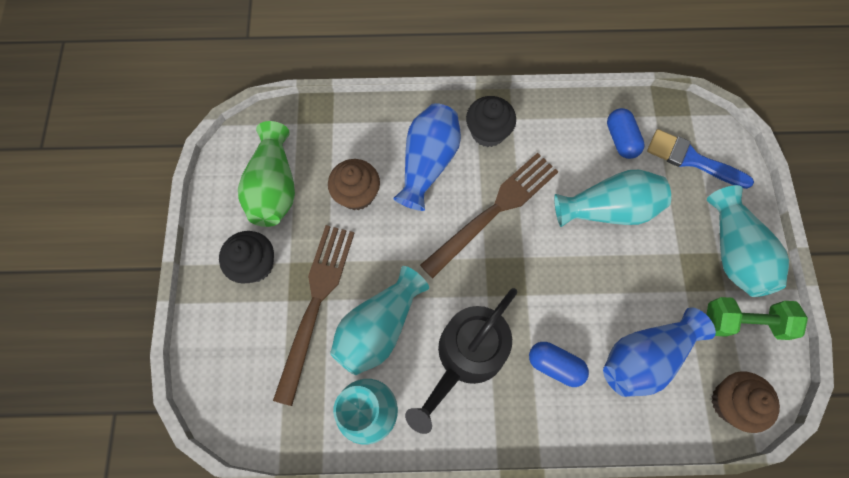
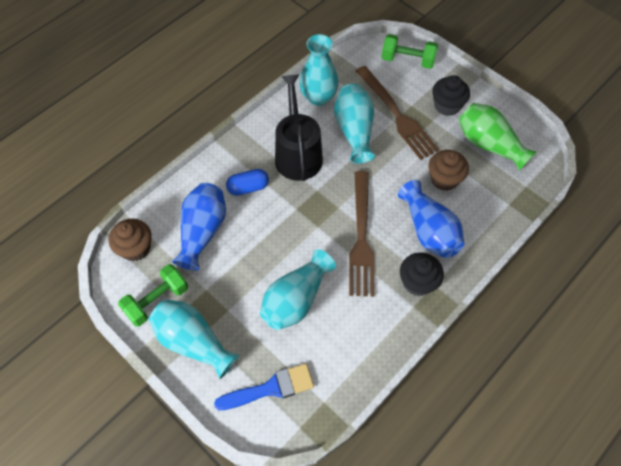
camera: 135 degrees right, 10 degrees down
(219, 362) = (407, 60): none -> green dumbbell
(621, 139) = (331, 358): blue capsule -> none

